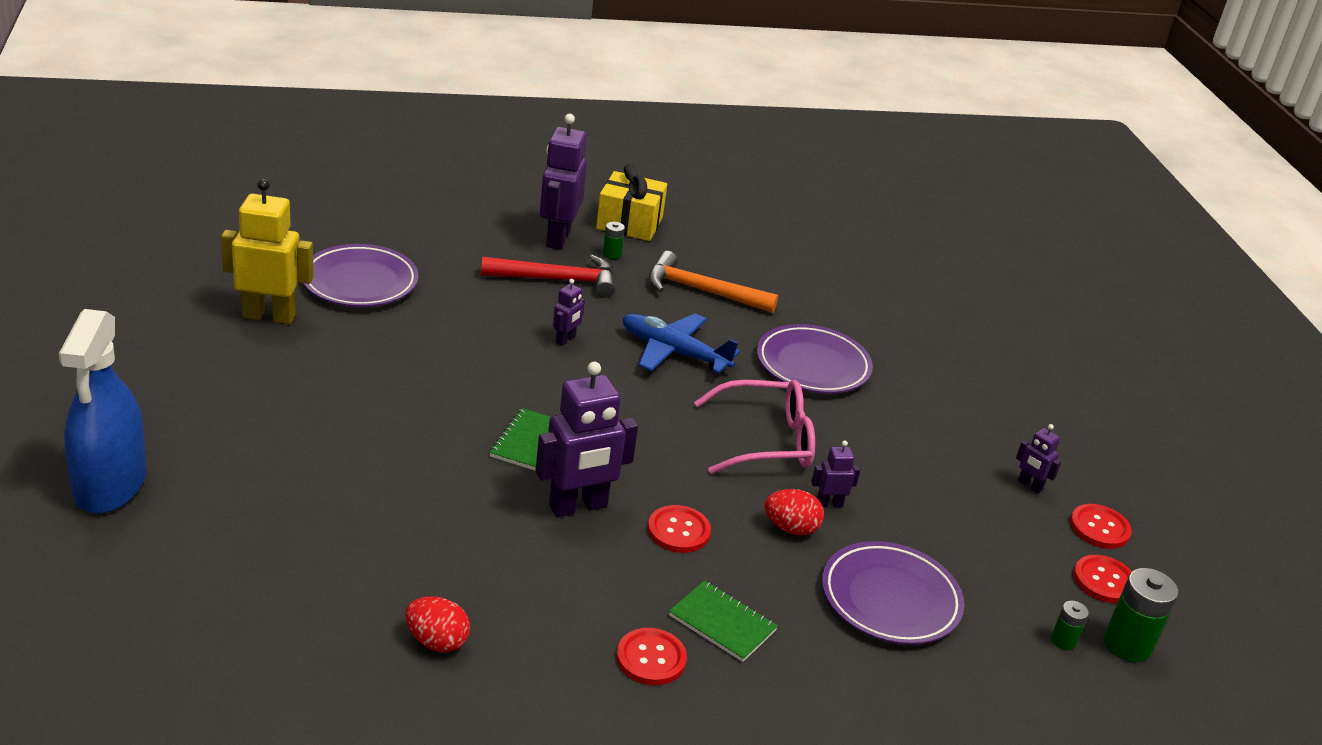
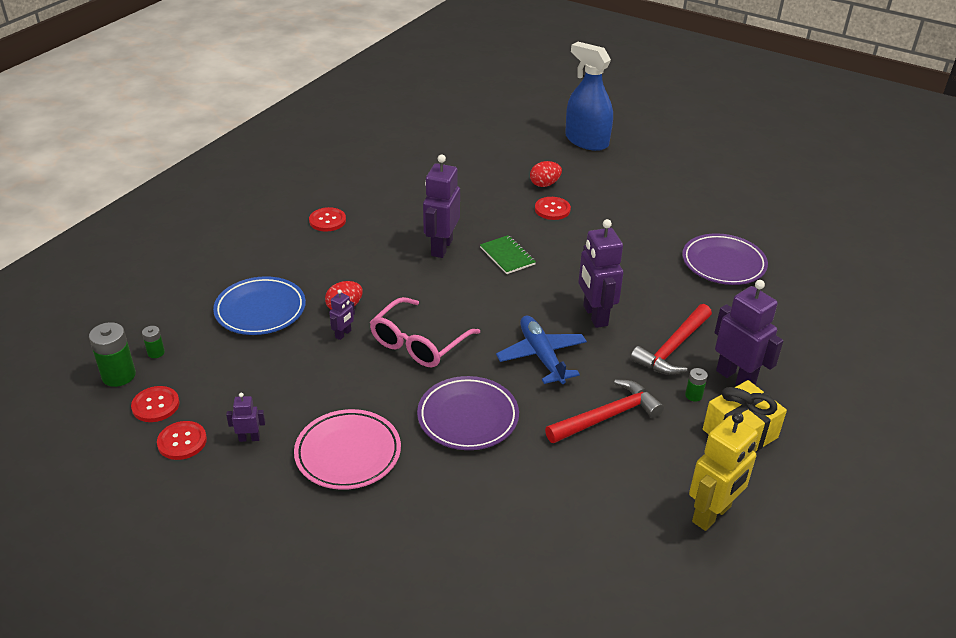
camera: 135 degrees right, 5 degrees up
(269, 316) = (703, 220): yellow robot -> yellow robot (712, 514)
(437, 641) = (404, 177): red egg -> red egg (544, 184)
(566, 340) = (594, 316): purple robot -> purple robot, size x2.10
(674, 352) = (541, 356): blue plane -> blue plane turned 90 degrees counterclockwise
(678, 531) = (388, 269): red button -> red button (552, 209)
(702, 291) = (607, 416): orange hammer -> red hammer
(722, 623) = (319, 249): green notebook -> none
(890, 599) = (260, 310): purple plate -> blue plate
(950, 415) = (348, 453): none -> pink plate

